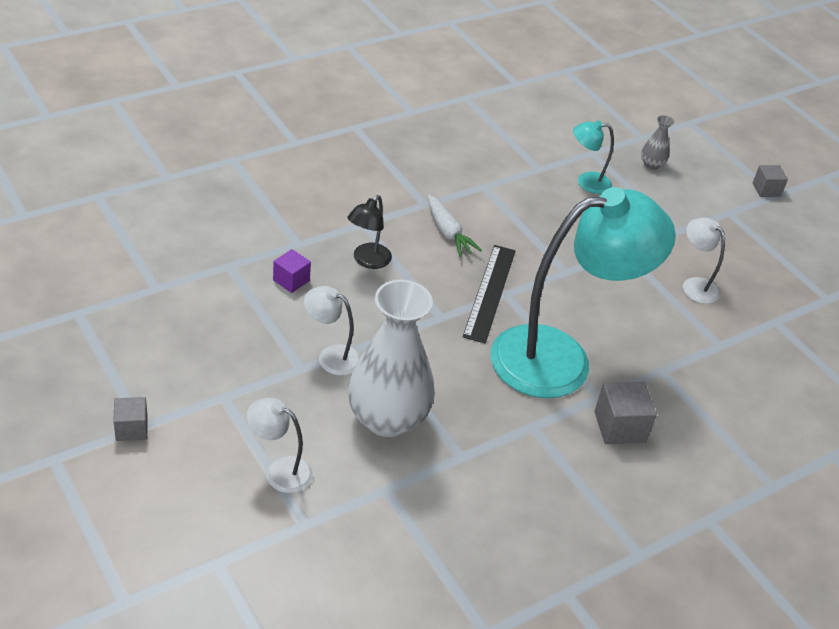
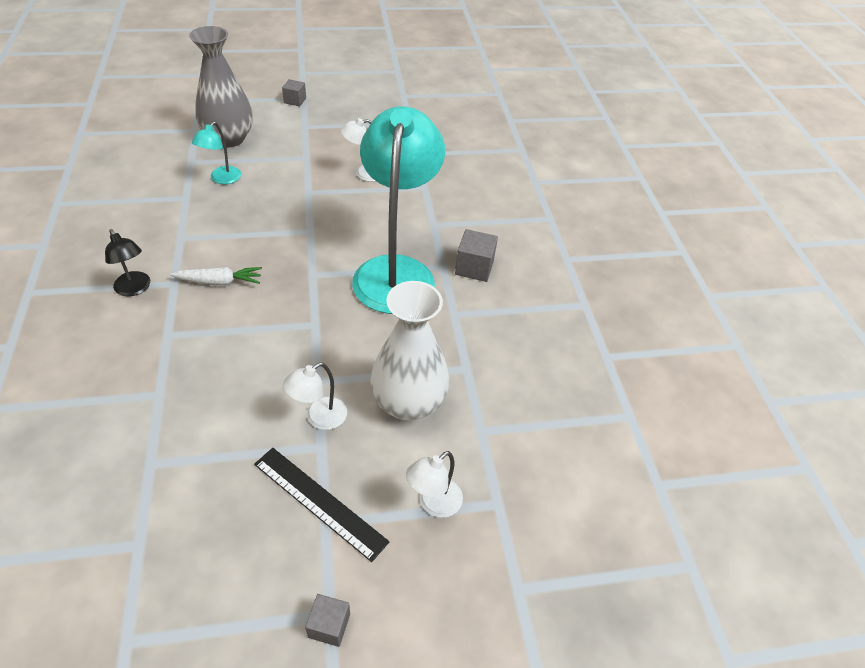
camera: 65 degrees left, 5 degrees up
(291, 280) = (205, 416): purple cube -> none
(367, 261) = (217, 349): black lamp -> black lamp (135, 289)
(490, 292) = (305, 283): black ruler -> black ruler (319, 502)
(651, 165) = (229, 138): grey vase -> grey vase, size x2.36

